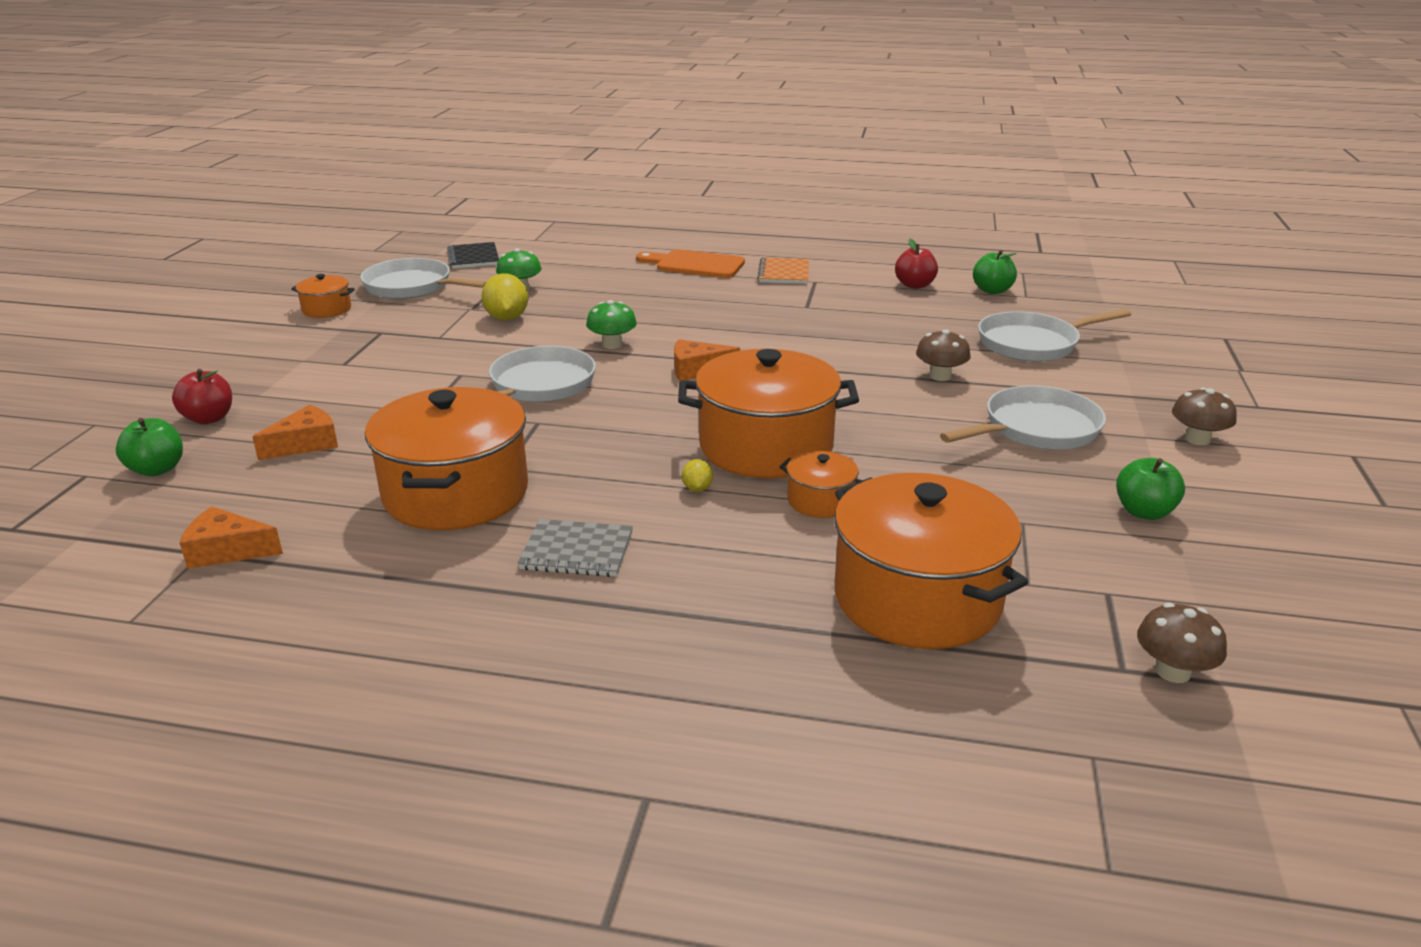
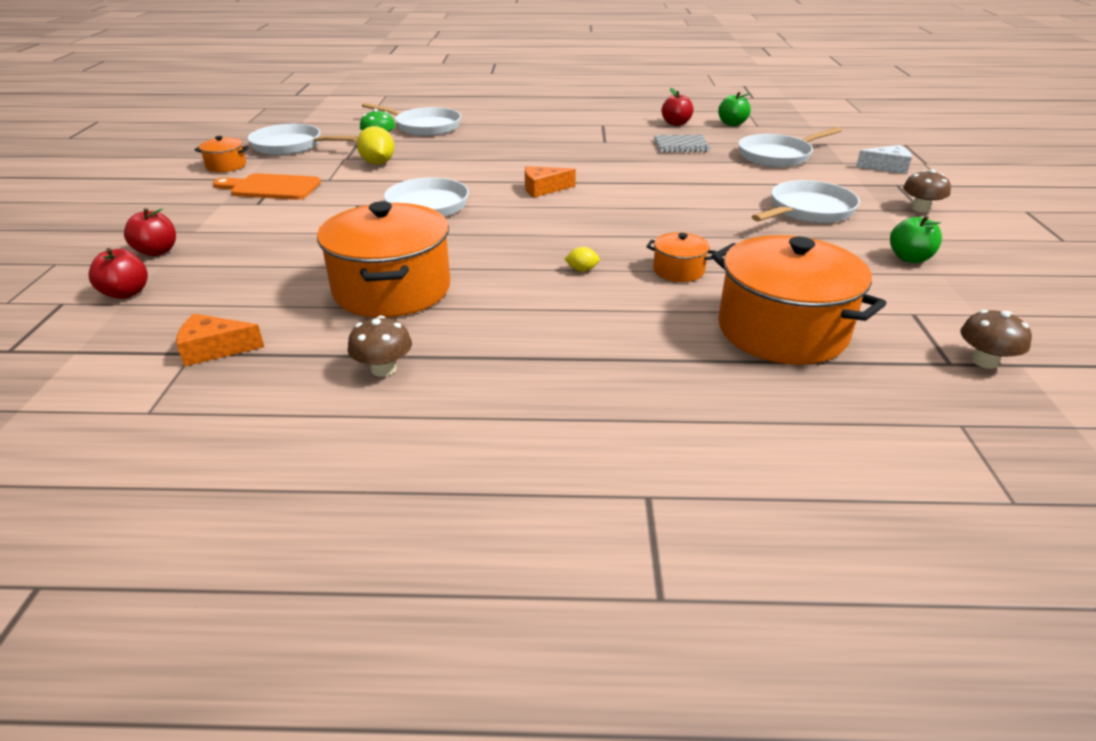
camera: 10 degrees left, 5 degrees up
(157, 469) = (126, 293): green apple -> red apple
(306, 444) = (250, 264): orange cheese -> none
(473, 258) = (332, 123): black notebook -> none
(577, 551) = (509, 322): grey notebook -> grey notebook (681, 145)
(584, 269) = (424, 126): none -> white pan
(612, 344) = (469, 176): green mushroom -> none
(695, 265) = (508, 119): orange cutting board -> orange cutting board (271, 188)
(697, 488) = (582, 270): yellow lemon -> yellow lemon turned 75 degrees counterclockwise
(766, 447) = (620, 237): orange pot -> none
(784, 273) = (577, 121): orange notebook -> none
(940, 376) = (723, 181): brown mushroom -> brown mushroom (383, 369)
(1181, 372) = (887, 167): none -> white cheese

